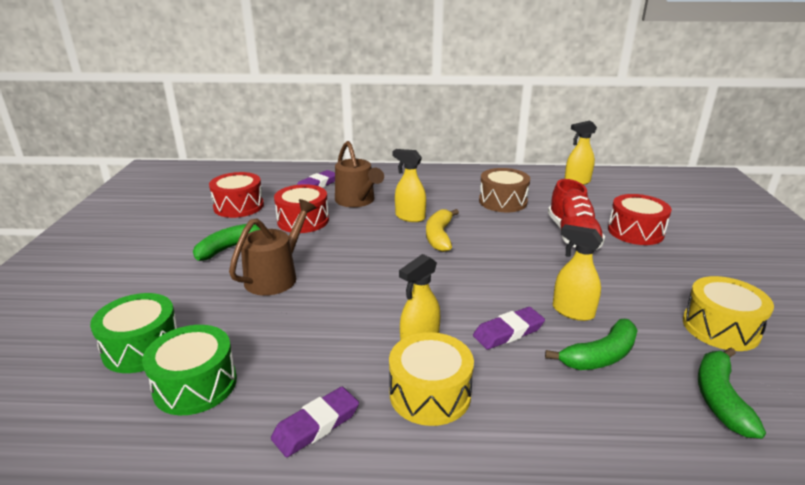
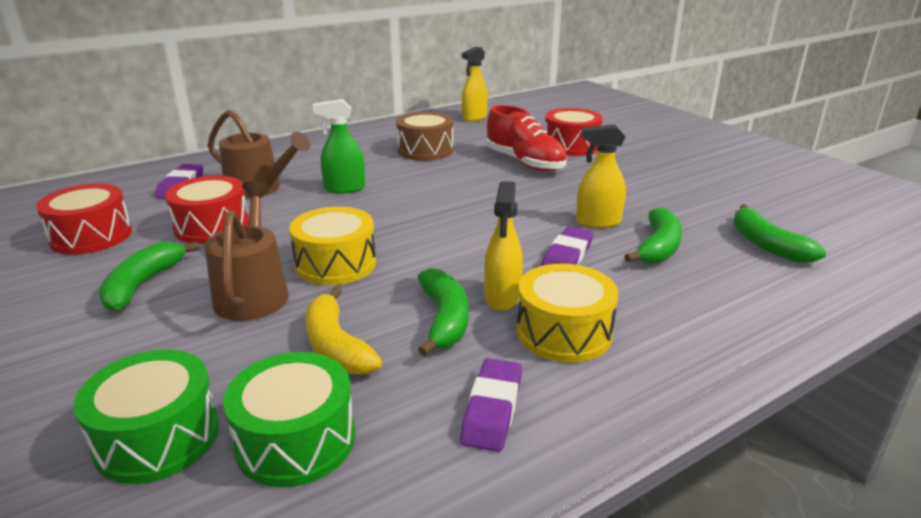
camera: 35 degrees left, 0 degrees up
(361, 344) = (444, 319): none -> green banana
(410, 217) = (344, 188): yellow spray bottle -> green spray bottle
(439, 236) = (400, 197): yellow banana -> yellow banana (336, 346)
(720, 328) = (711, 197): yellow drum -> yellow drum (336, 264)

